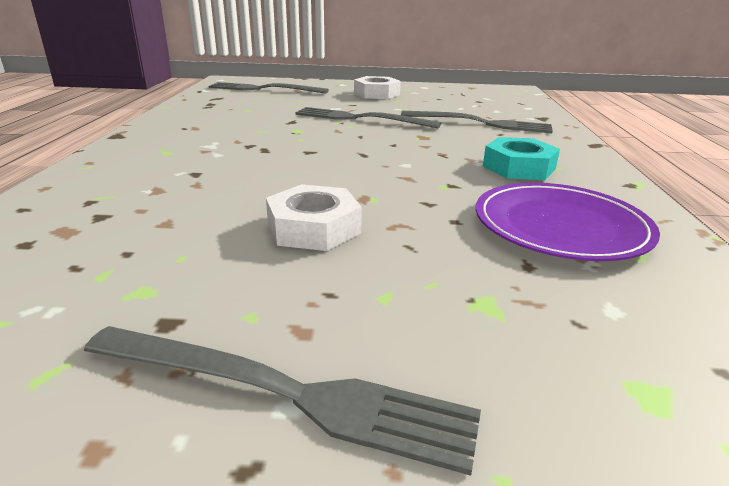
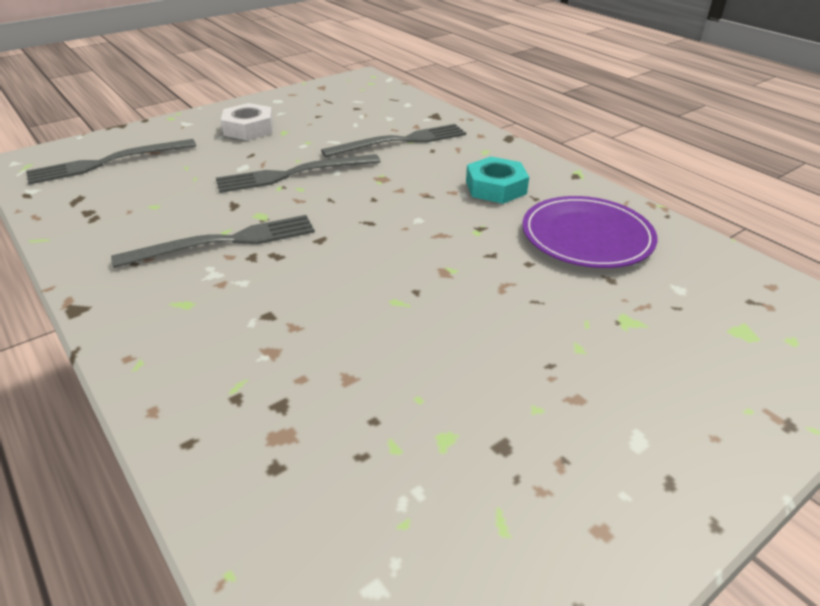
camera: 40 degrees left, 10 degrees up
(284, 392) = (626, 438): grey fork -> grey fork (225, 242)
(313, 228) = (458, 319): white nut -> none

